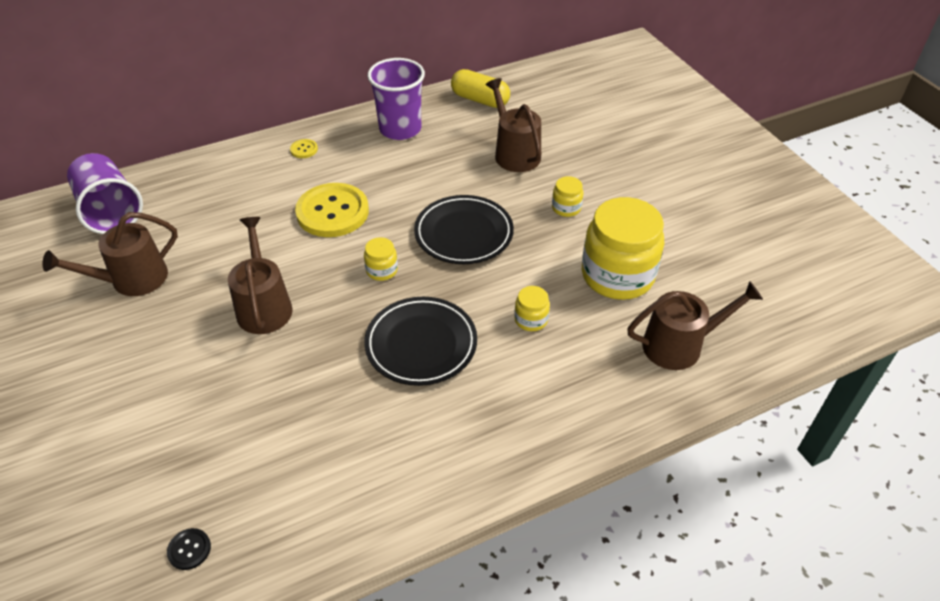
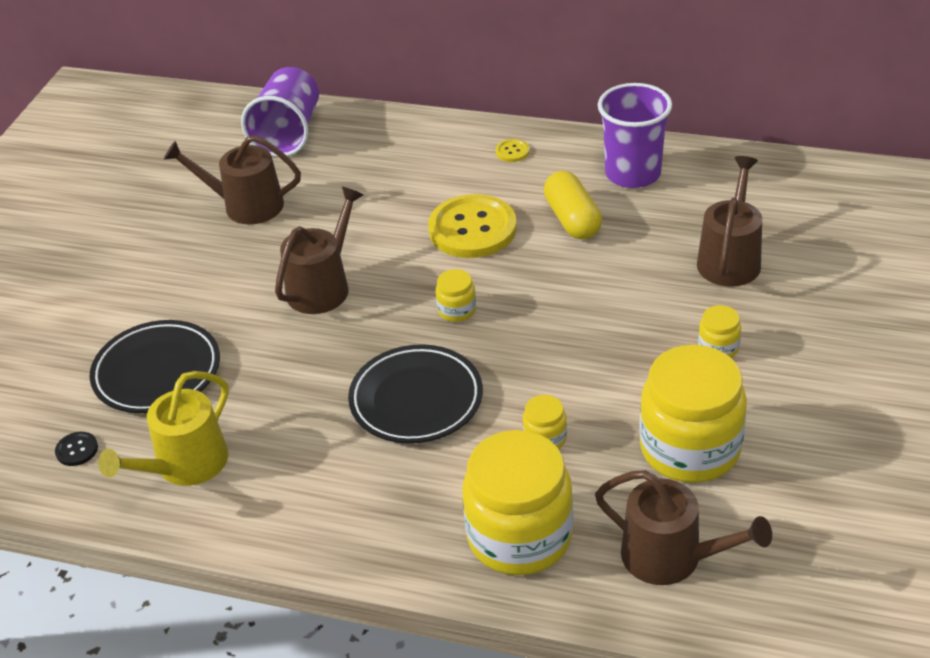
camera: 45 degrees right, 5 degrees down
(300, 499) = (185, 465): none -> yellow watering can
(463, 234) = (575, 317): black plate -> black plate (157, 372)
(480, 100) = (760, 180): yellow capsule -> yellow capsule (572, 219)
(585, 390) = (519, 536): none -> yellow jar

